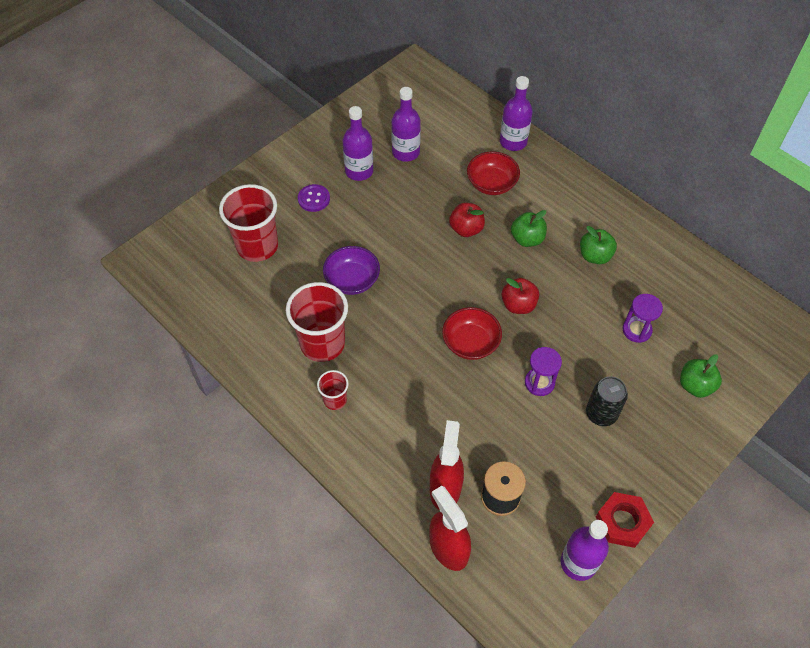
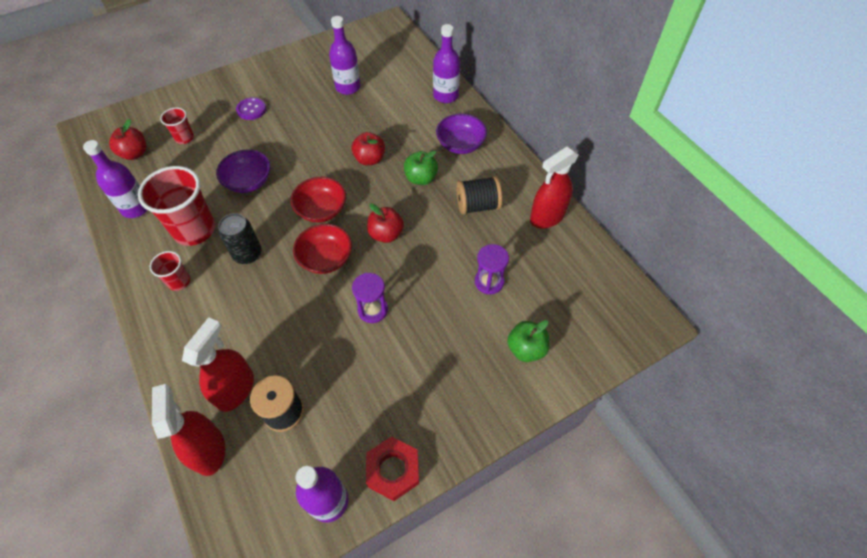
camera: 15 degrees right, 0 degrees up
(212, 275) = (135, 153): none -> red apple
(257, 246) = (184, 138): red cup -> red cup, size x0.50
(359, 171) = (301, 95): purple bottle -> purple bottle (136, 207)
(491, 184) = (410, 126): red bowl -> red bowl (321, 210)
(551, 194) = (460, 144): none -> purple bowl
(595, 256) = (477, 206): green apple -> black spool
(601, 413) = (419, 354): black can -> black can (247, 254)
(665, 253) = (547, 217): none -> red spray bottle

